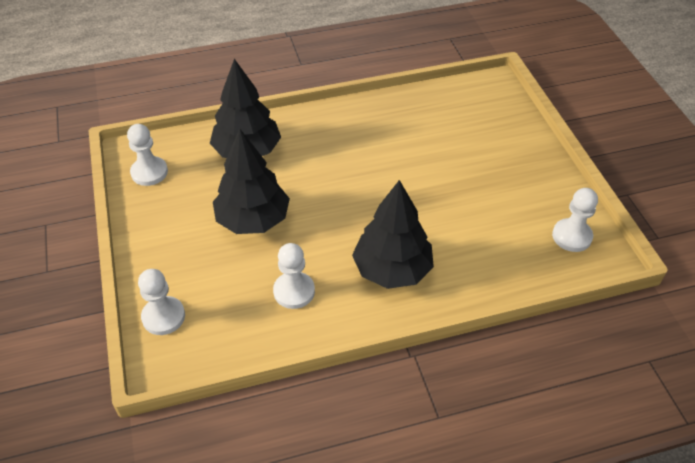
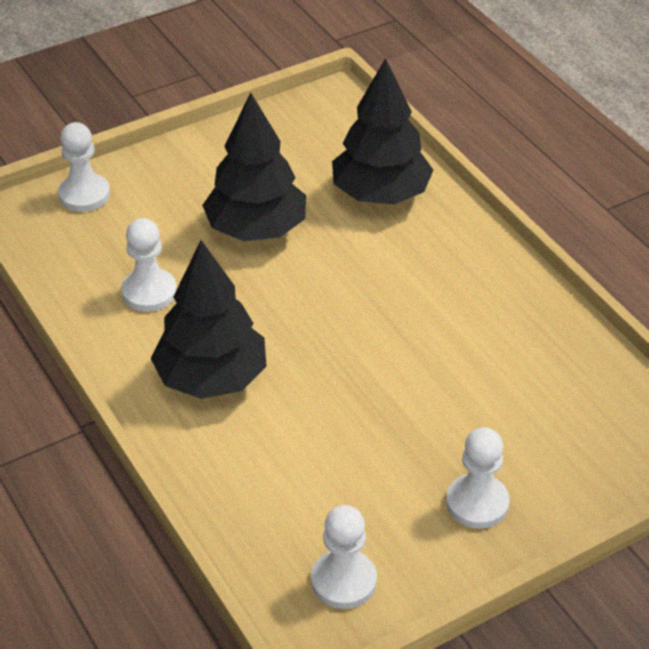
camera: 75 degrees right, 5 degrees down
(149, 172) = (305, 121): white pawn -> white pawn (477, 503)

